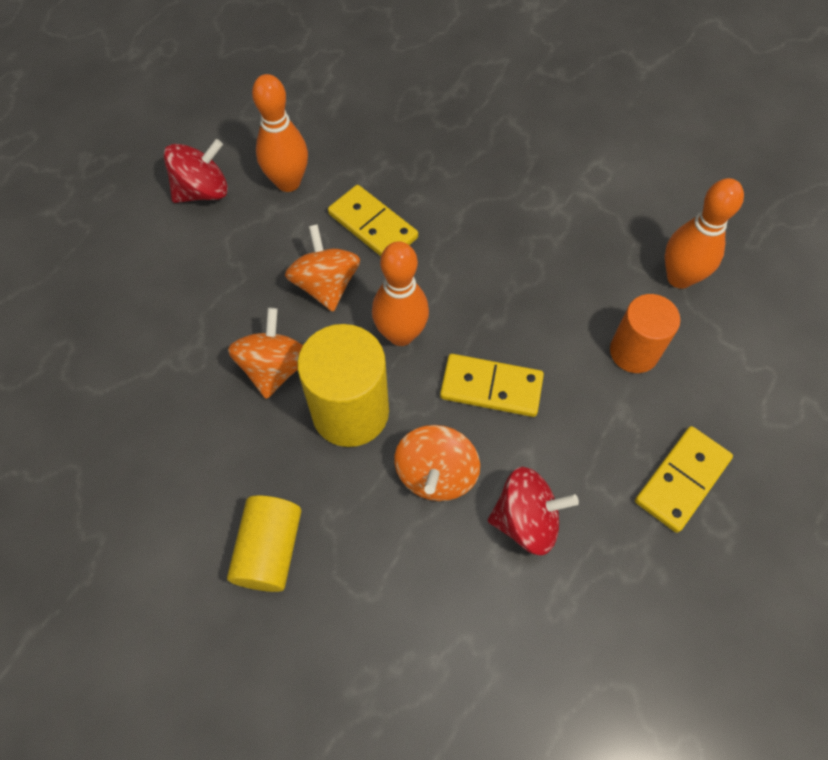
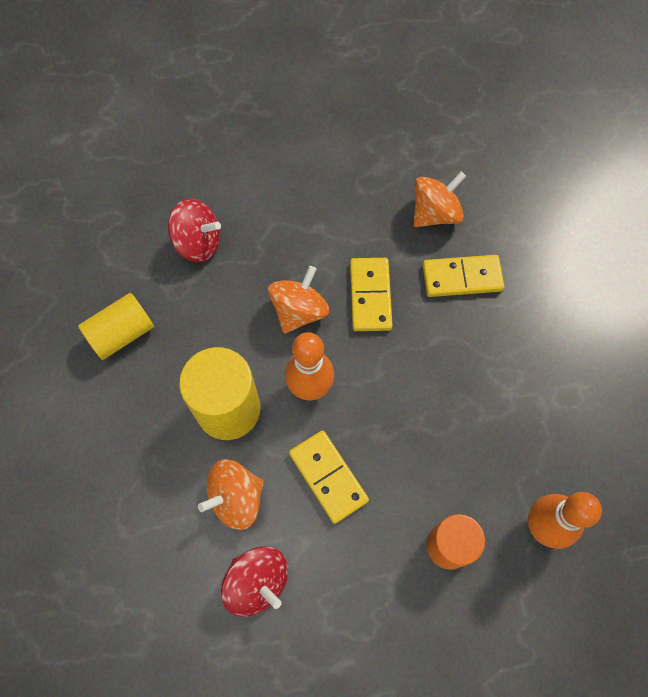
camera: 45 degrees right, 5 degrees up
(203, 191) = (290, 178): red spinning top -> red spinning top (198, 243)
(269, 550) = (101, 449): yellow cylinder -> yellow cylinder (122, 334)
(274, 368) = (214, 338): orange spinning top -> orange spinning top (435, 213)
(288, 182) = (348, 217): orange bowling pin -> none
(681, 480) = (382, 661): yellow domino -> yellow domino (462, 277)

